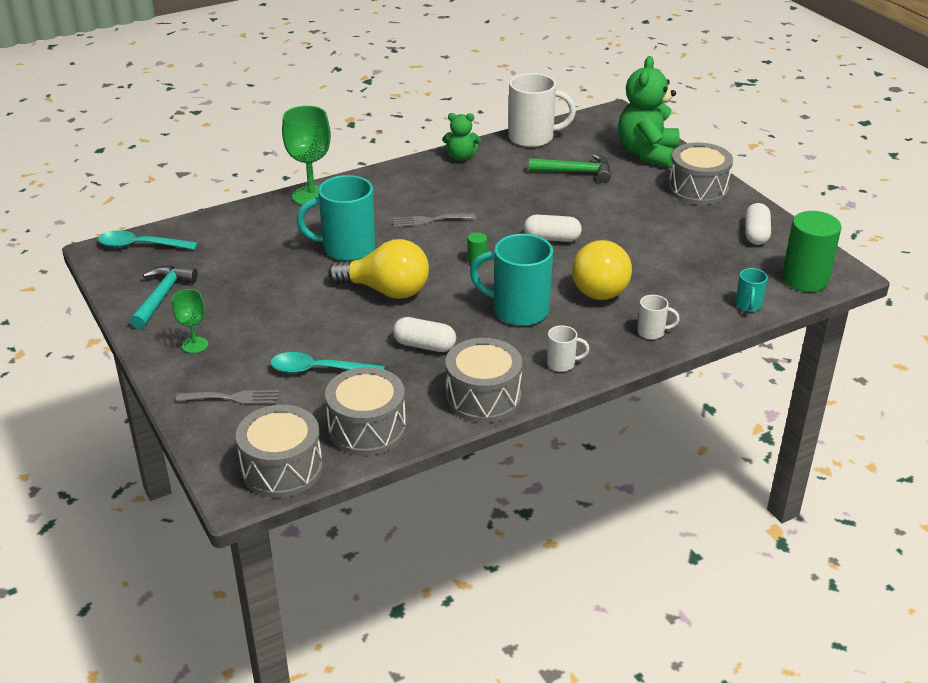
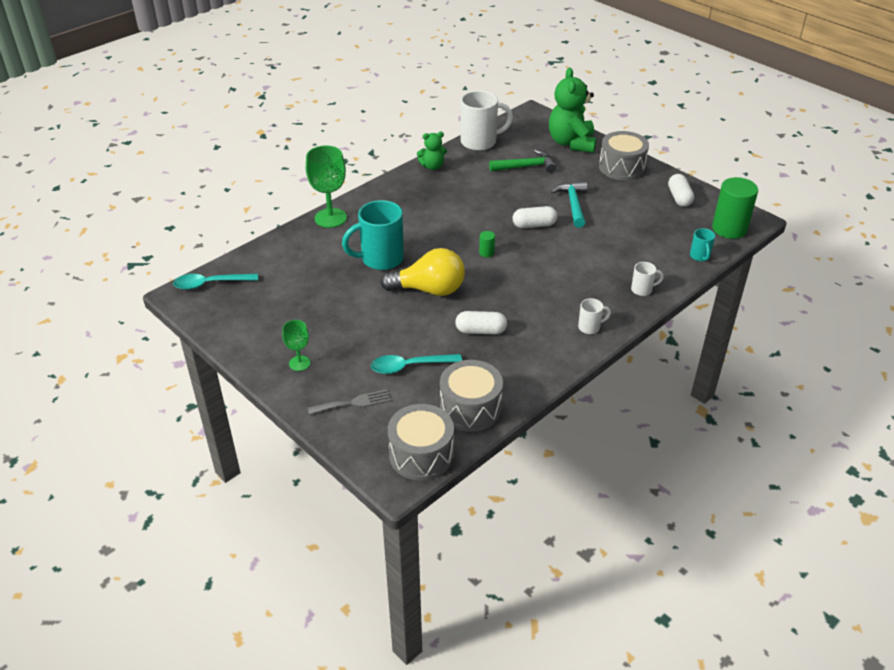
camera: 15 degrees left, 5 degrees up
(162, 296) = (251, 326): turquoise hammer -> turquoise hammer (573, 204)
(429, 220) = (434, 224): grey fork -> none
(483, 397) = (545, 365): grey drum -> none
(518, 311) = (537, 289): turquoise mug -> none
(600, 286) = (588, 258): yellow light bulb -> none

